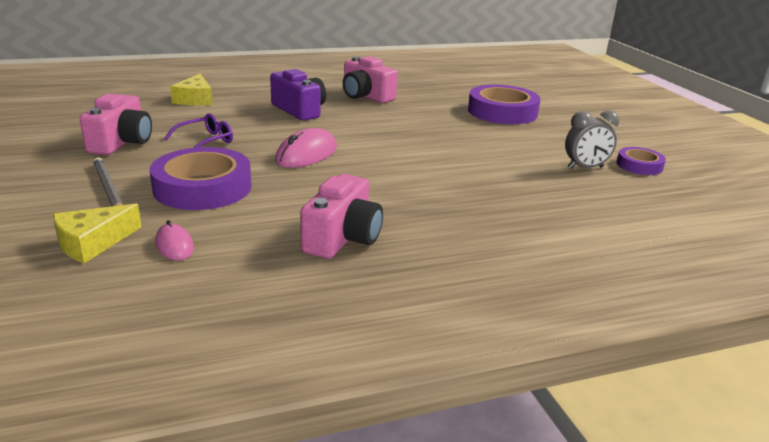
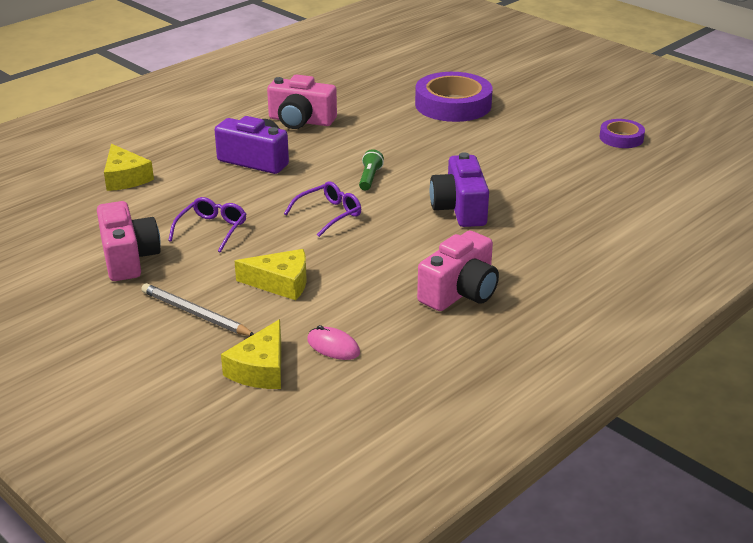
camera: 25 degrees left, 5 degrees up
(202, 187) = (281, 283): purple tape -> yellow cheese
(306, 154) = (329, 214): pink mouse -> purple glasses
(342, 238) = (460, 292): pink camera -> pink camera turned 45 degrees clockwise
(372, 140) = (369, 178): none -> green flashlight
(423, 178) = (460, 209): none -> purple camera
(585, 168) = (581, 154): grey clock -> none

